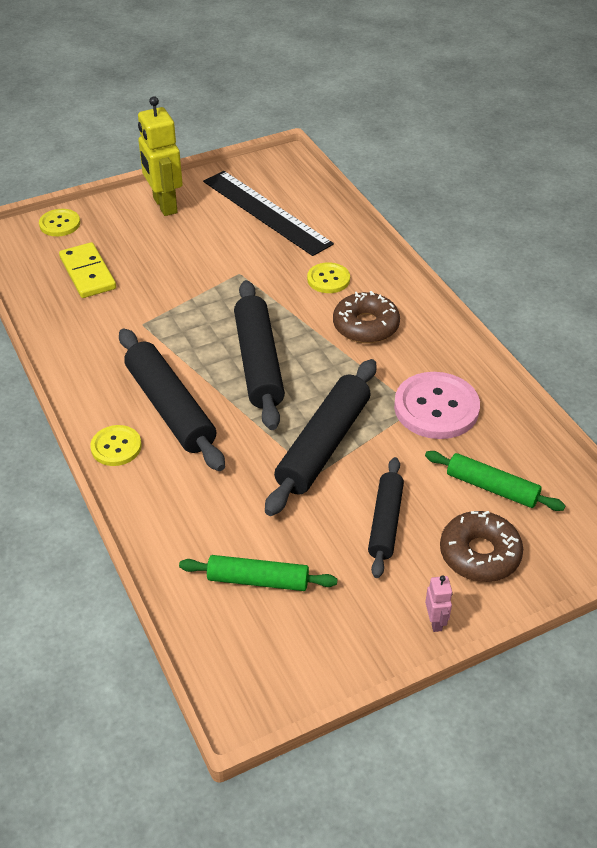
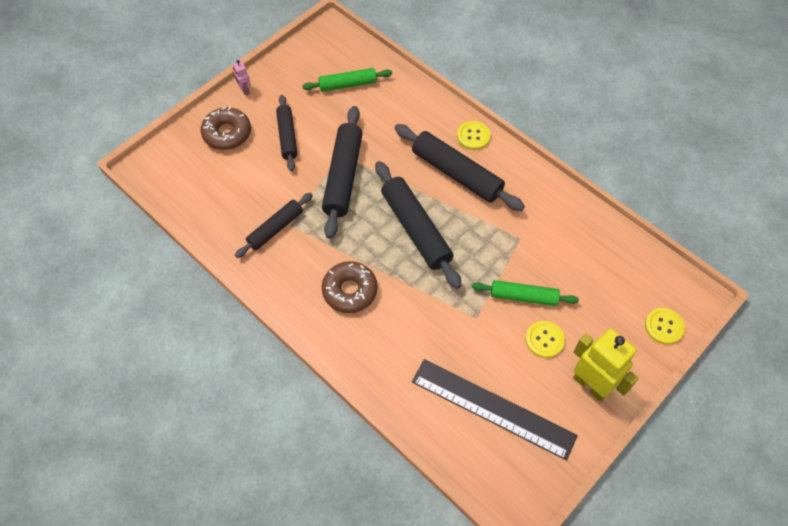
camera: 160 degrees right, 15 degrees up
(88, 273) = (597, 276): yellow domino -> none
(328, 279) = (399, 334): yellow button -> yellow button (544, 340)
(436, 408) = (275, 229): pink button -> black rolling pin
(491, 488) = (226, 178): green rolling pin -> green rolling pin (523, 296)

